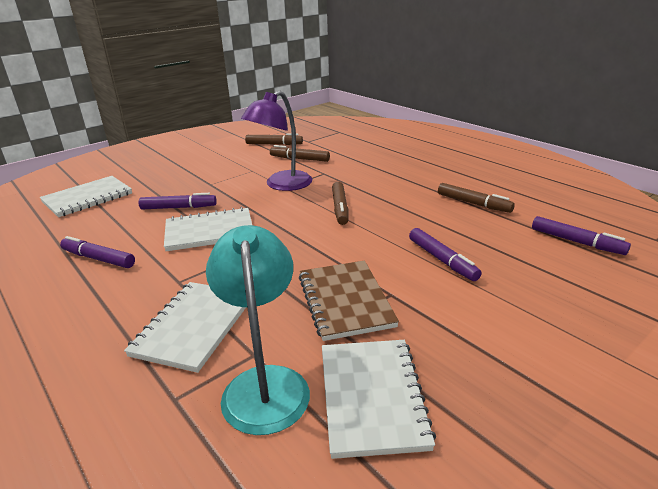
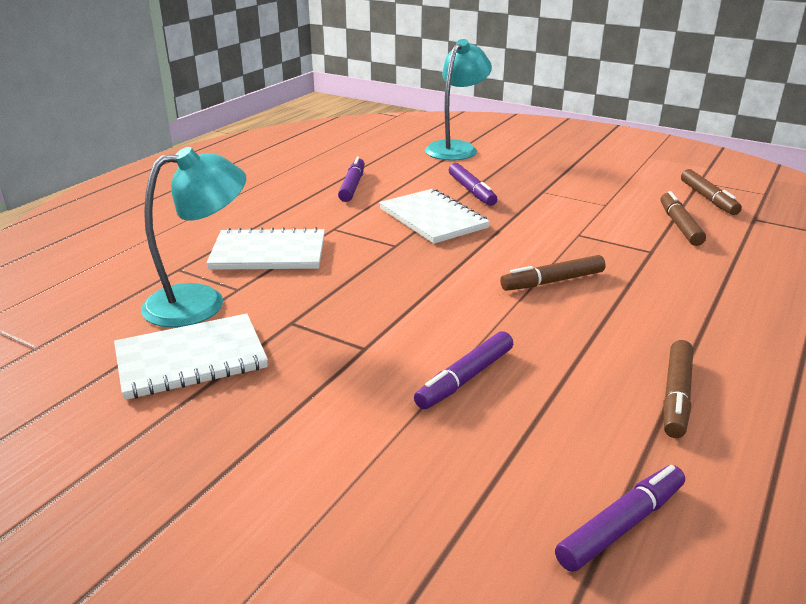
camera: 70 degrees right, 0 degrees up
(88, 198) = (456, 148): white notebook -> turquoise lamp
(282, 185) = (582, 231): purple lamp -> none
(345, 301) = (338, 320): brown notebook -> none
(576, 242) = (621, 525): purple marker -> purple marker turned 150 degrees counterclockwise

